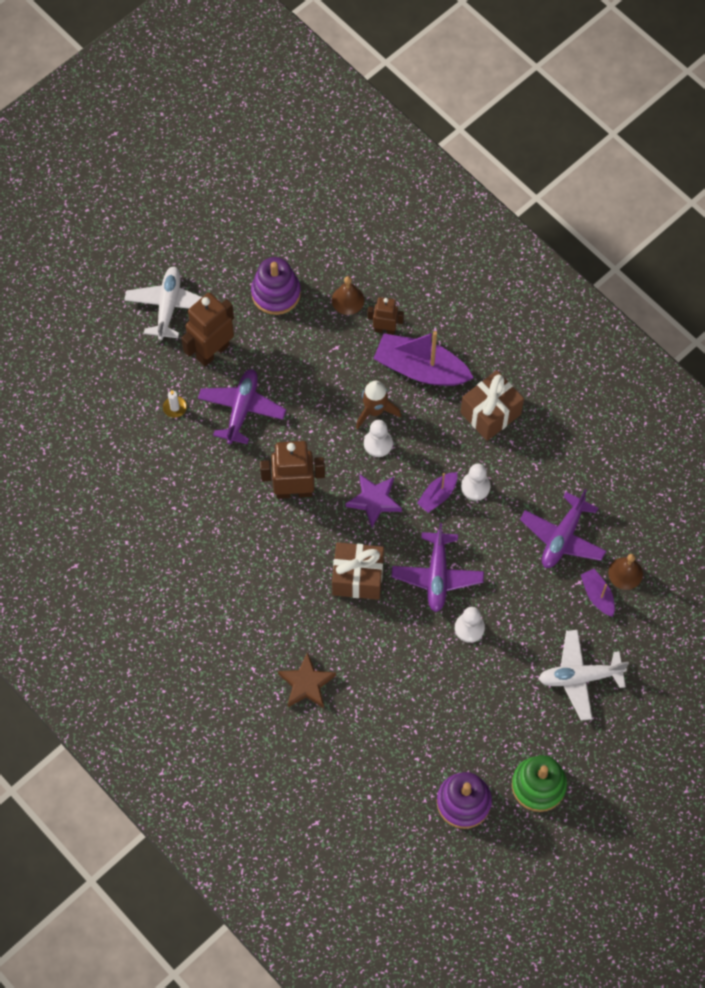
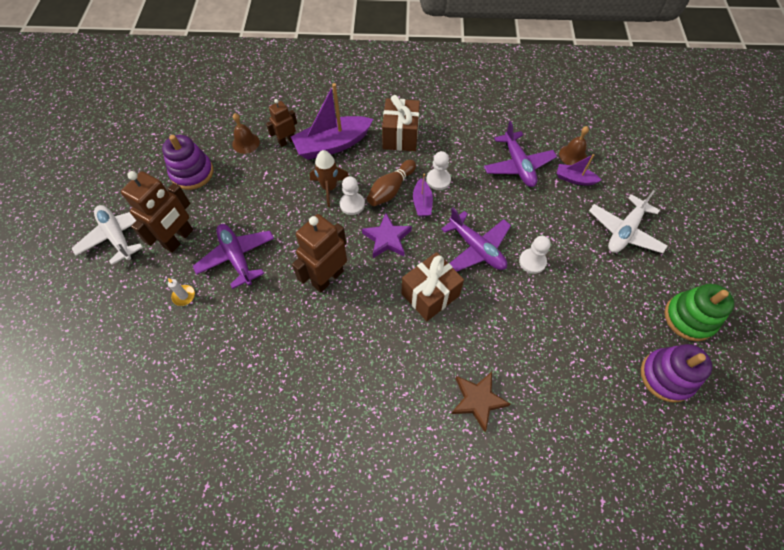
camera: 45 degrees left, 5 degrees down
(212, 351) = (179, 239): brown robot -> brown robot turned 150 degrees counterclockwise
(425, 459) = (391, 189): none -> brown bowling pin

